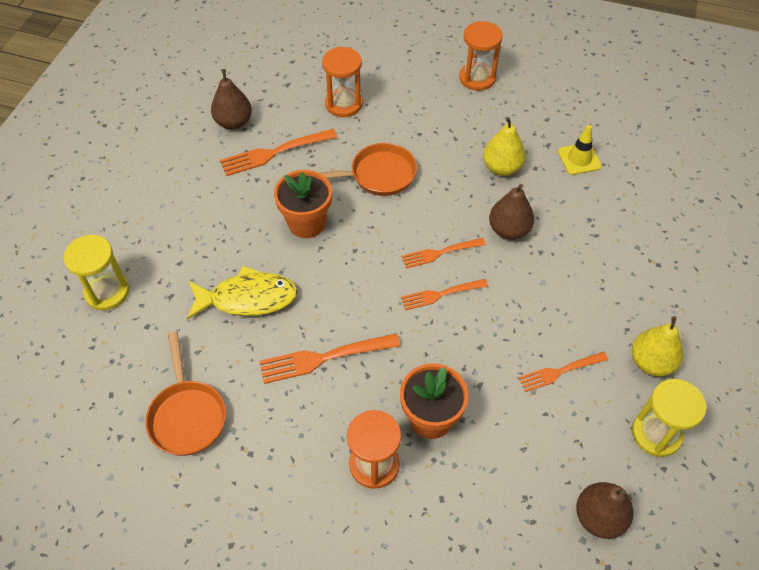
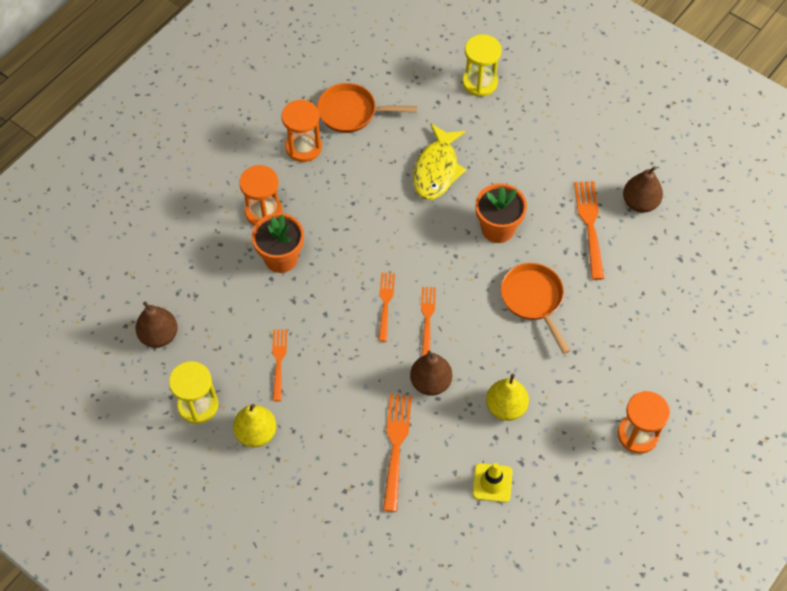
camera: 110 degrees right, 5 degrees up
(324, 358) = (362, 205): orange fork -> orange fork (396, 446)
(344, 104) = (637, 299): orange hourglass -> orange hourglass (303, 147)
(378, 175) = (533, 299): orange pan -> orange pan turned 150 degrees clockwise

